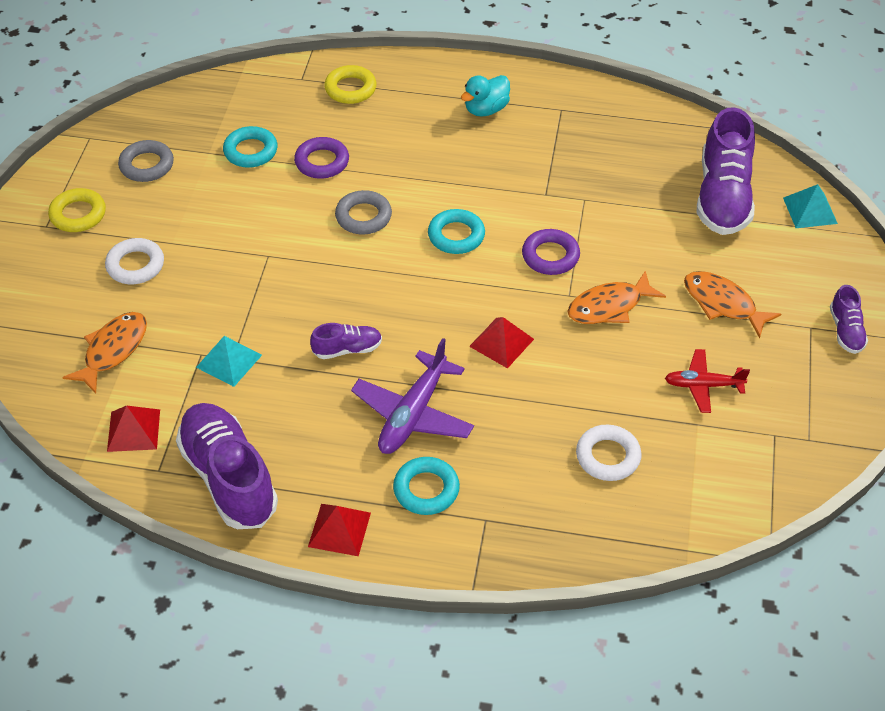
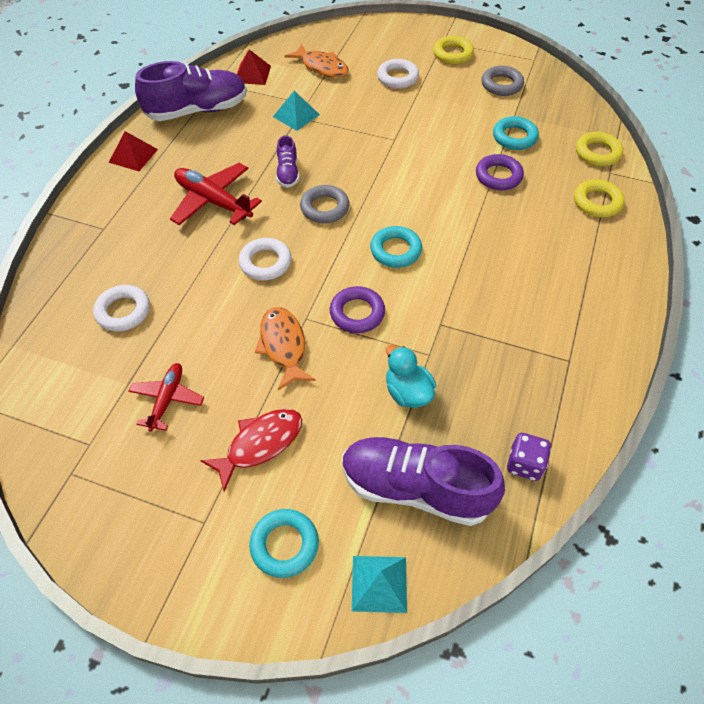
camera: 100 degrees right, 5 degrees up
(270, 87) = (597, 153): none -> yellow ring
(363, 216) = (428, 195): grey ring -> grey ring (324, 208)
(413, 414) = (213, 201): purple plane -> red plane
(426, 489) = (144, 200): turquoise ring -> turquoise ring (284, 545)
(486, 109) = (568, 296): turquoise duck -> turquoise duck (408, 392)
(501, 342) = (265, 262): red pyramid -> white ring
(675, 134) = (524, 464): none -> purple dice
(723, 304) = (260, 444): orange fish -> red fish
(846, 331) = (187, 559): purple shoe -> none

